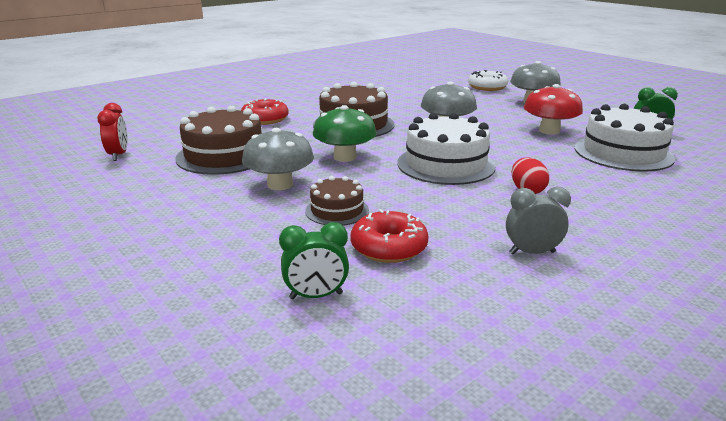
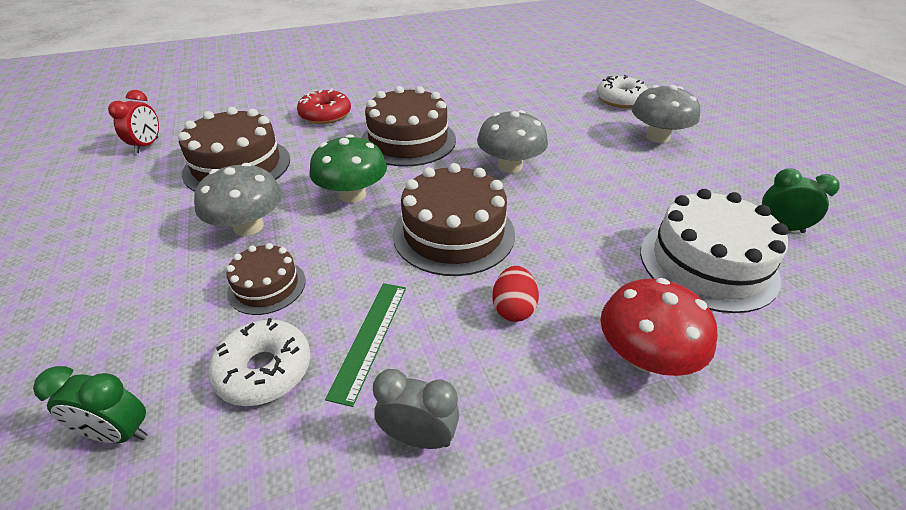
camera: 20 degrees right, 15 degrees up
(389, 247) = (264, 370): red donut -> white donut
(445, 164) = (453, 233): white cake -> brown cake
(446, 220) = (369, 338): none -> green ruler
(549, 131) = (636, 197): red mushroom -> red mushroom (645, 356)

